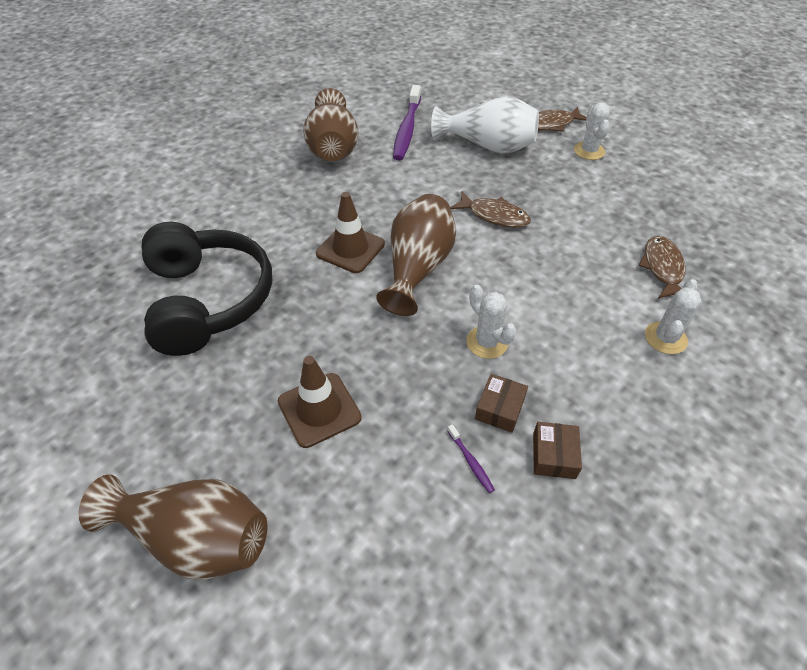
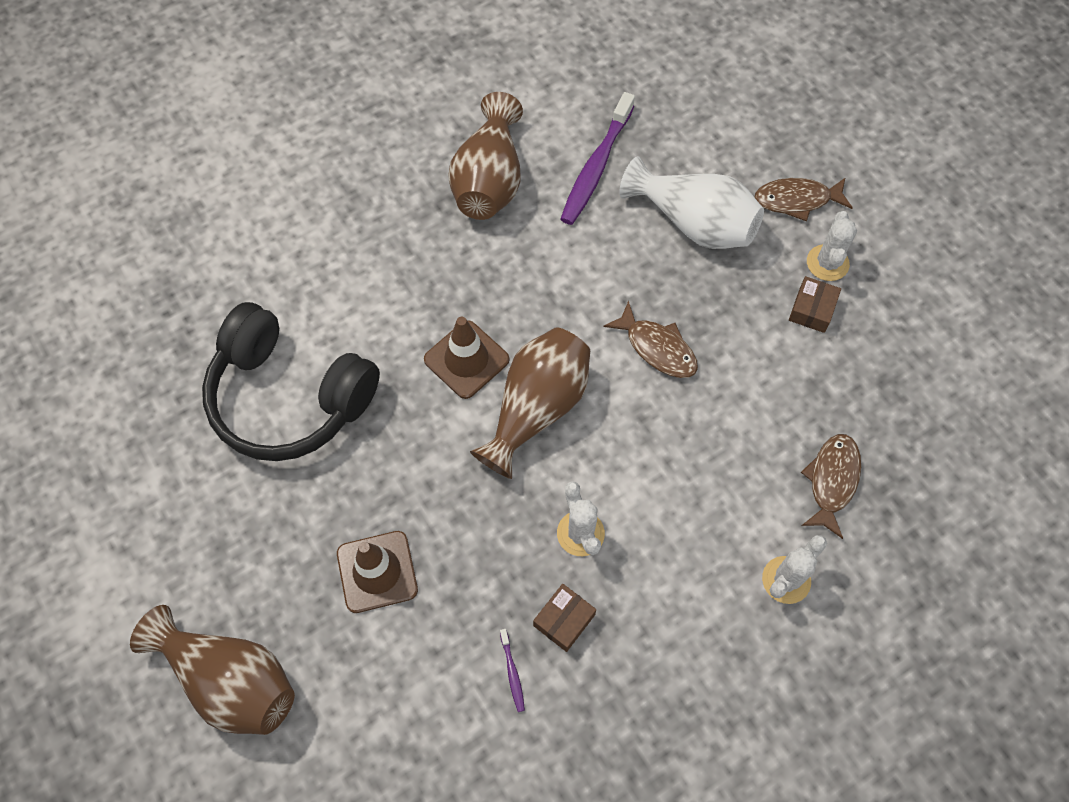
camera: 15 degrees right, 15 degrees up
(208, 300) = (289, 397): black headphones -> black headphones turned 120 degrees clockwise
(554, 455) = (599, 689): brown box -> brown box (812, 309)

